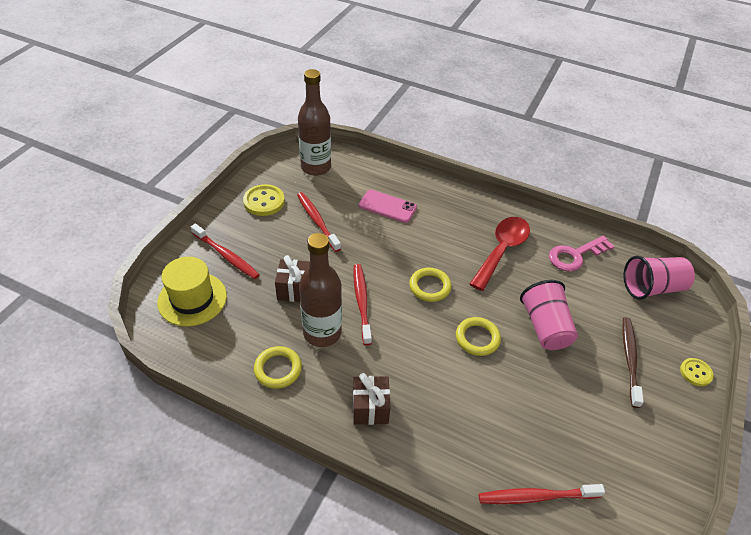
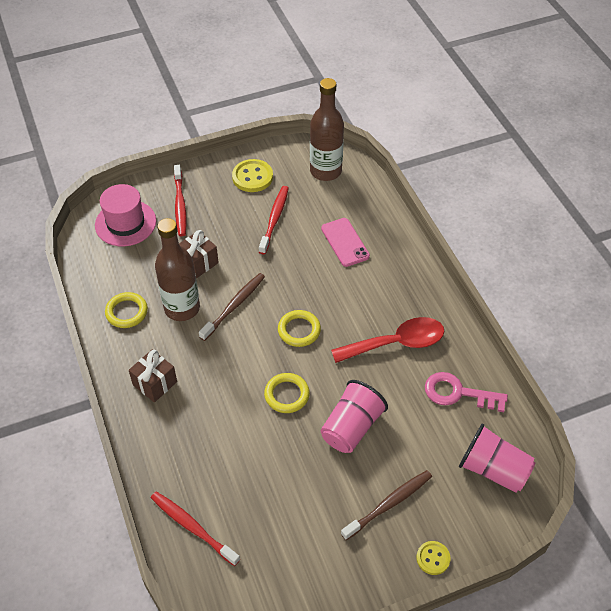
camera: 45 degrees right, 5 degrees up
(192, 299) = (125, 223): yellow hat -> pink hat
(362, 302) = (234, 306): red toothbrush -> brown toothbrush

